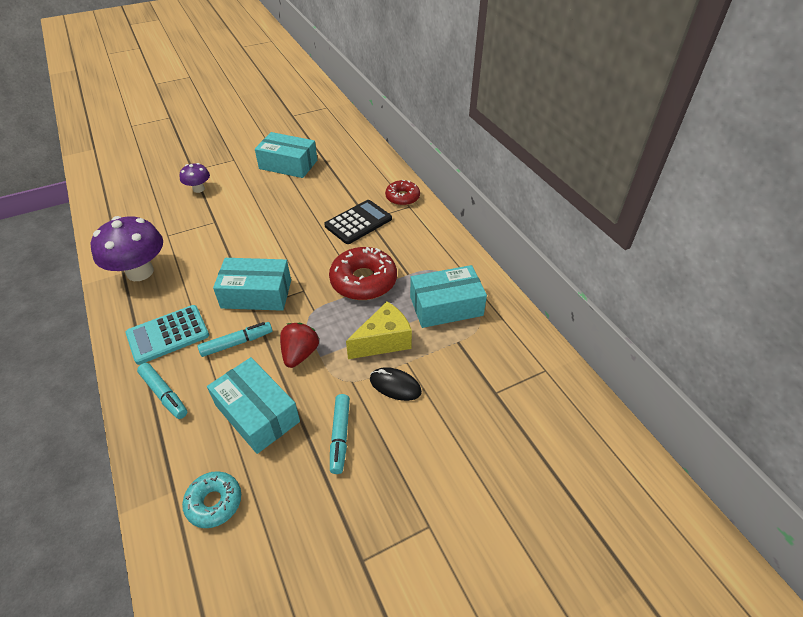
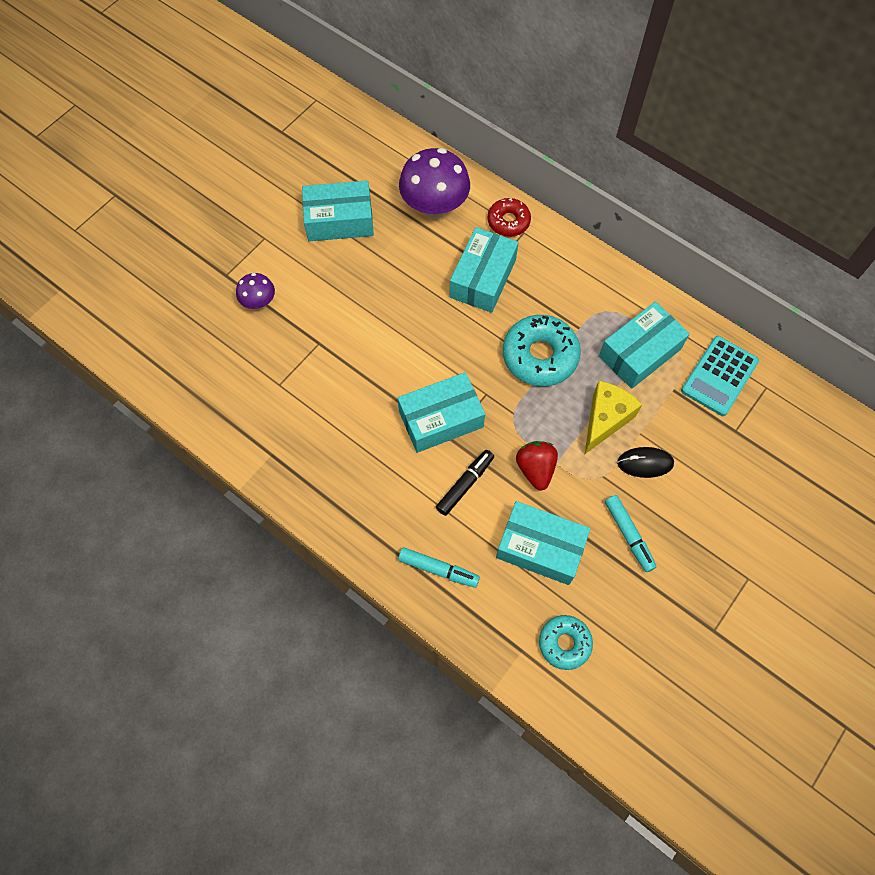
camera: 25 degrees left, 20 degrees up
(140, 272) = (291, 446): purple mushroom -> purple mushroom (434, 207)
(168, 335) = (388, 506): turquoise calculator -> turquoise calculator (719, 376)
(237, 343) = (465, 484): turquoise marker -> black marker
(358, 222) = (483, 278): black calculator -> turquoise box
(363, 281) = (540, 356): red donut -> turquoise donut

